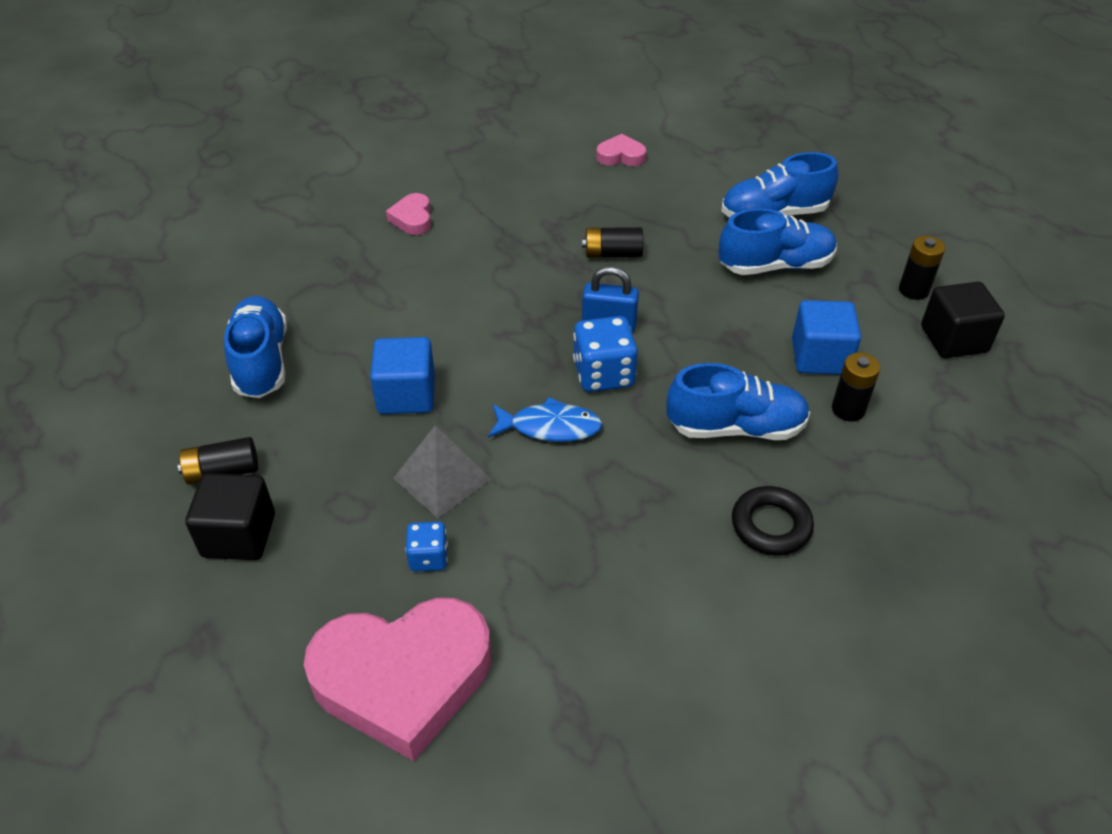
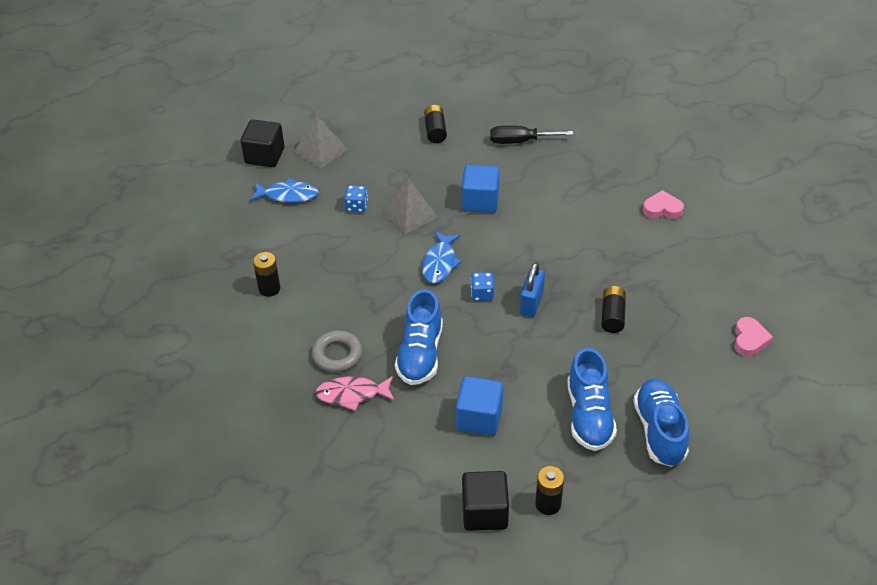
camera: 100 degrees right, 0 degrees up
(239, 535) = (390, 138): black cube -> black cube (264, 156)
(261, 361) = (520, 141): blue shoe -> black screwdriver
(266, 646) = (321, 150): none -> grey pyramid
(403, 678) = (288, 195): pink heart -> blue fish
(603, 374) = (482, 294): blue dice -> blue dice, size x0.59
(771, 525) = (337, 354): black ring -> grey ring
(838, 494) = (352, 394): none -> pink fish
(848, 409) = (424, 420): black battery -> black battery (269, 288)

